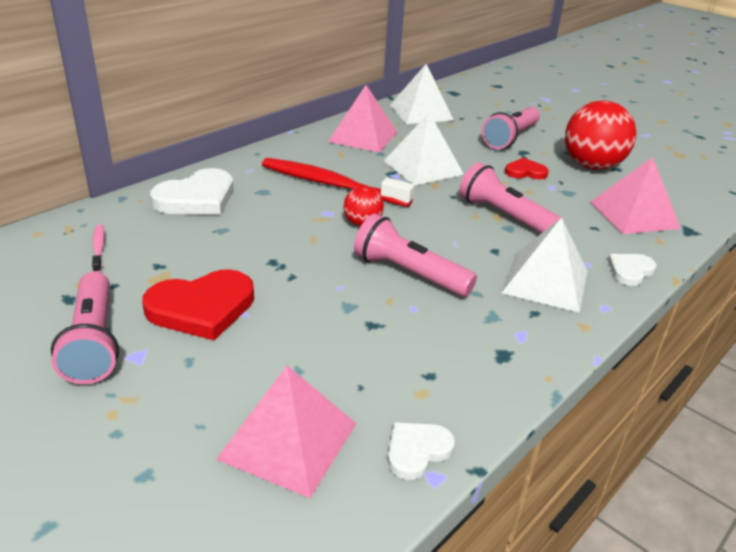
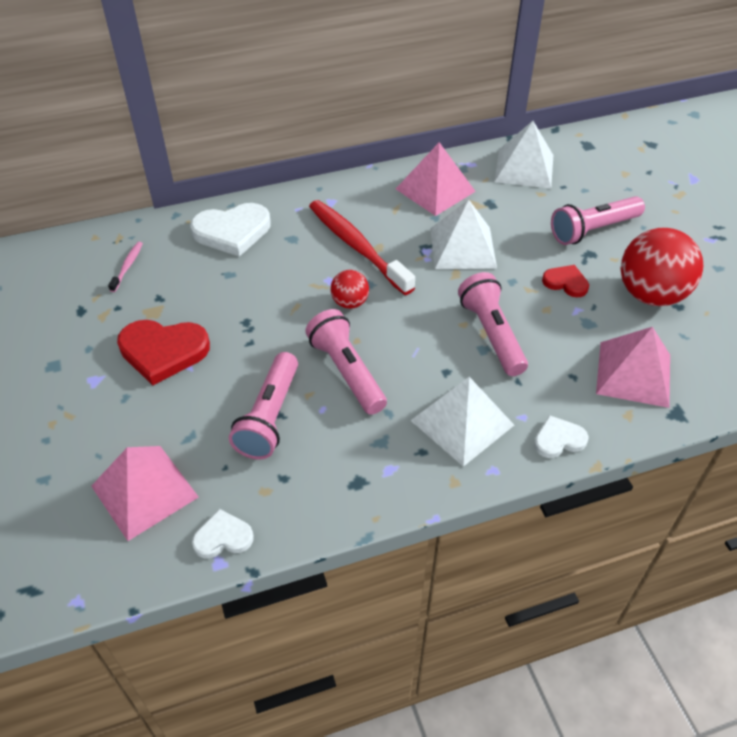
camera: 30 degrees right, 15 degrees up
(93, 342) = (74, 357): pink flashlight -> pink flashlight (269, 417)

